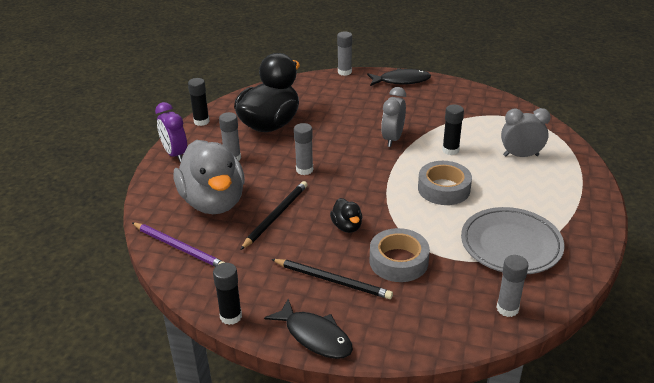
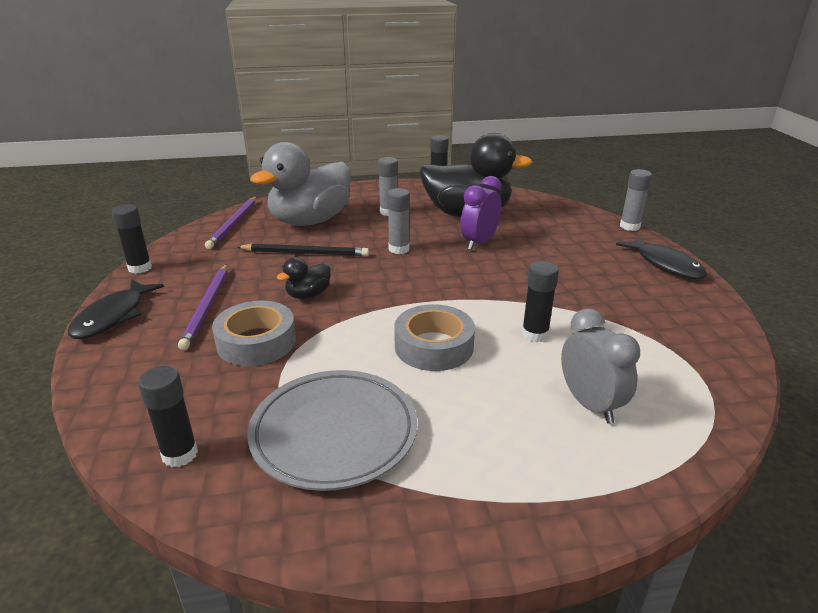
camera: 65 degrees right, 5 degrees down
(175, 154) = (373, 189): purple clock -> purple clock (479, 243)
(333, 280) = (207, 307): black pencil -> purple pencil
(392, 139) = (516, 286): grey clock -> none
(507, 309) = (180, 454): grey glue stick -> black glue stick

